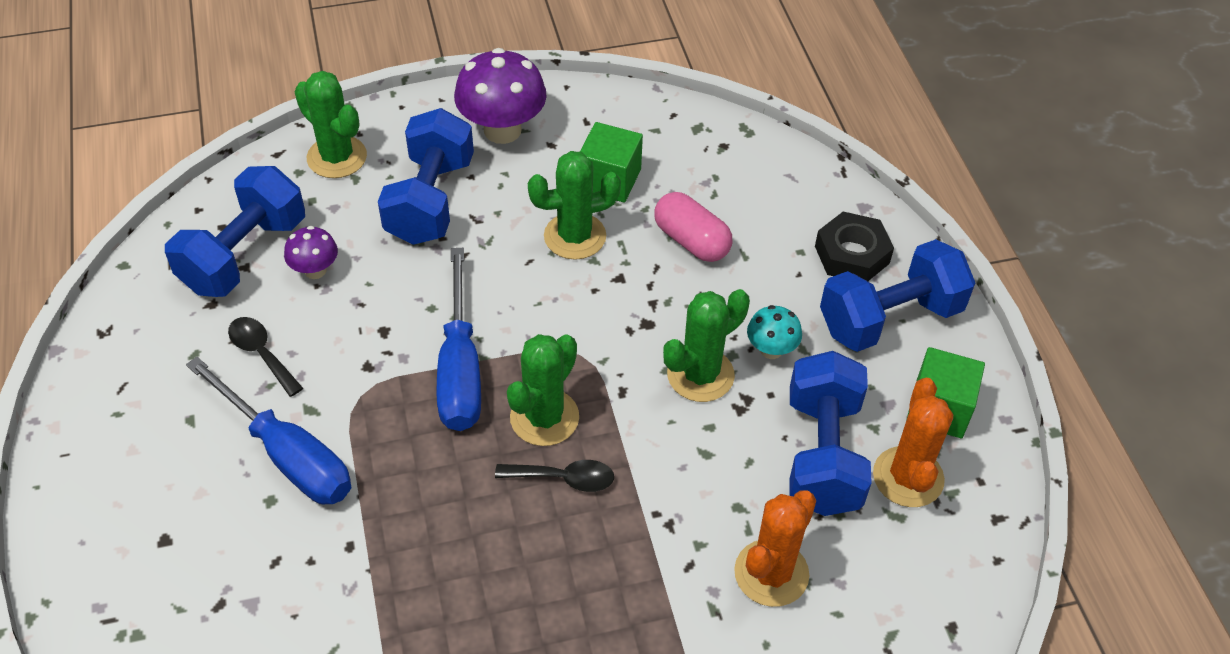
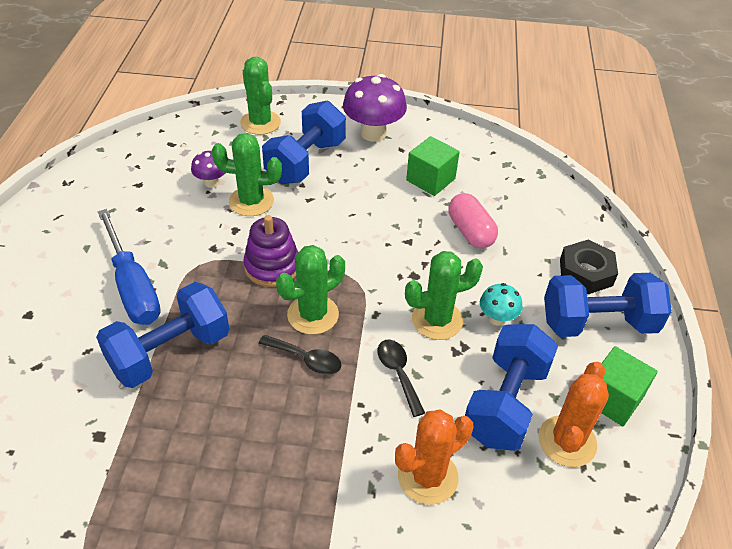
camera: 20 degrees right, 5 degrees down
(244, 254) = (174, 162): blue dumbbell -> blue dumbbell (170, 352)
(261, 354) = (151, 221): black spoon -> black spoon (398, 373)
(460, 368) = (272, 266): blue screwdriver -> purple stacking toy
(575, 236) = (390, 207): green cactus -> green cactus (251, 201)

